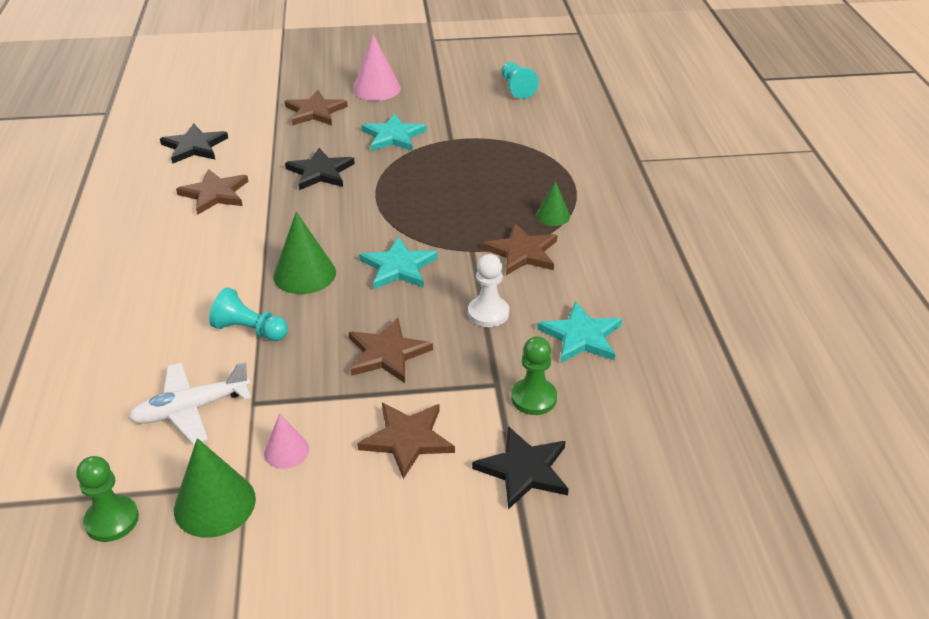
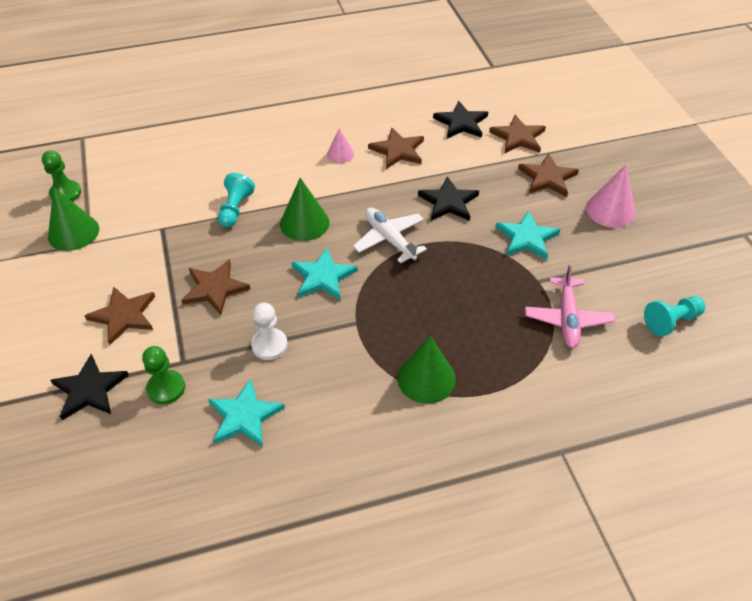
camera: 80 degrees right, 10 degrees up
(191, 409) = (155, 201): white plane -> white plane (389, 239)
(286, 451) = (116, 254): pink cone -> pink cone (340, 154)
(500, 133) = (567, 318): none -> pink plane
(522, 252) = (360, 360): brown star -> brown star (518, 137)
(553, 216) = (426, 378): green cone -> green cone, size x1.69

